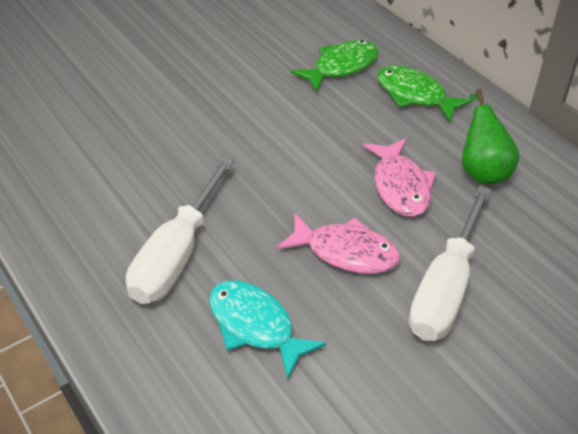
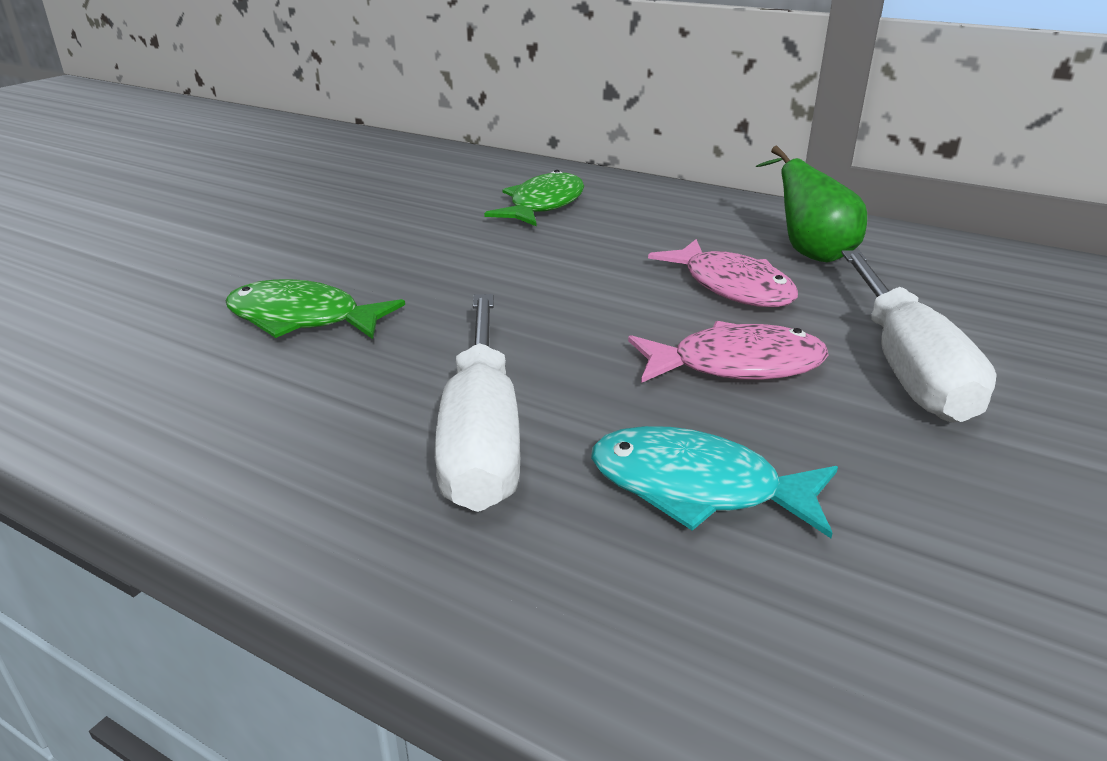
camera: 25 degrees left, 15 degrees down
(414, 95) = (658, 211): green fish -> green fish (303, 319)

